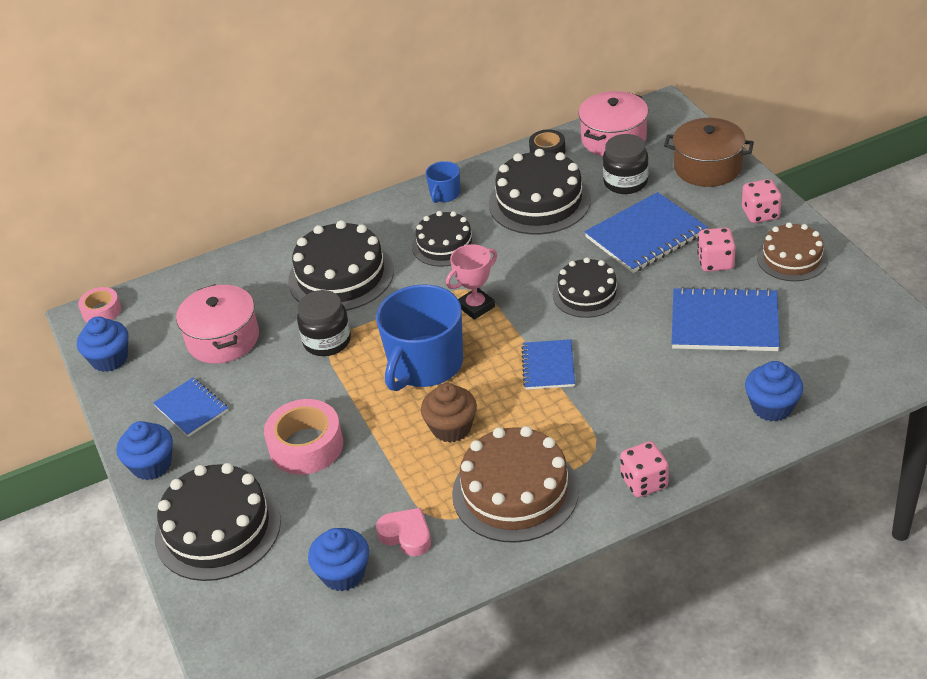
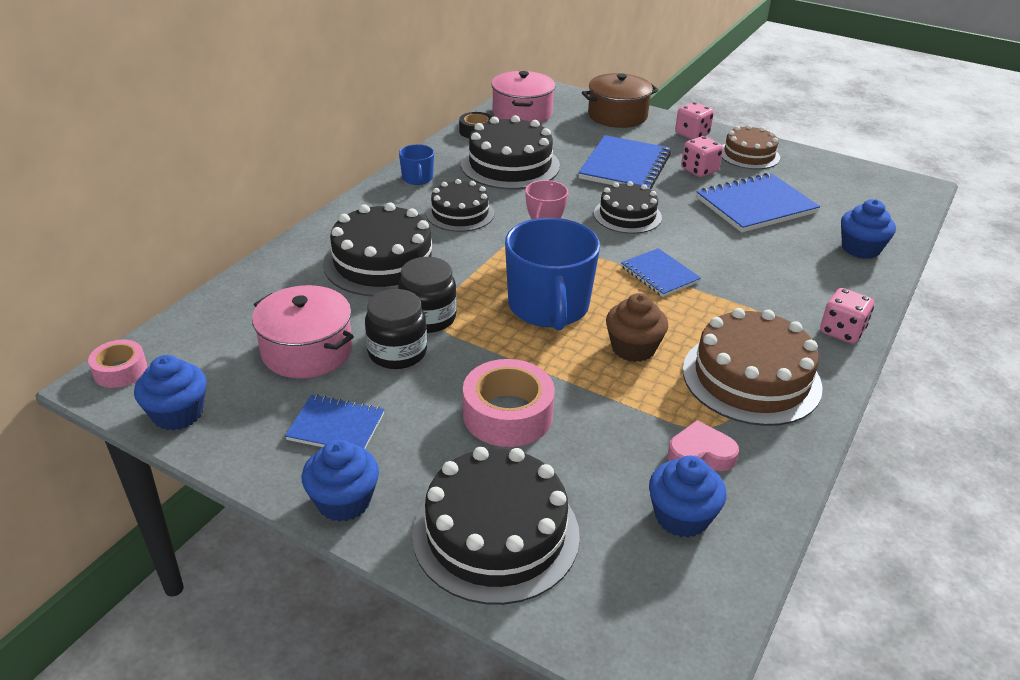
camera: 40 degrees left, 5 degrees down
(625, 182) = (566, 137): black jar -> black jar (397, 353)

